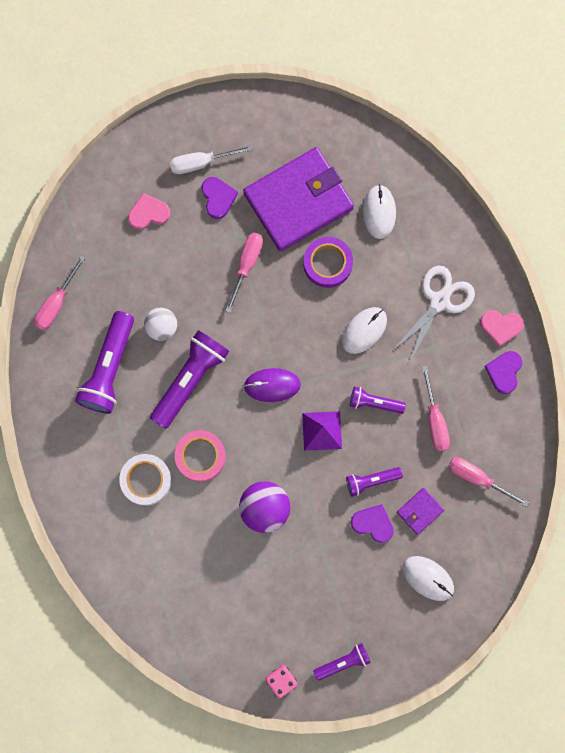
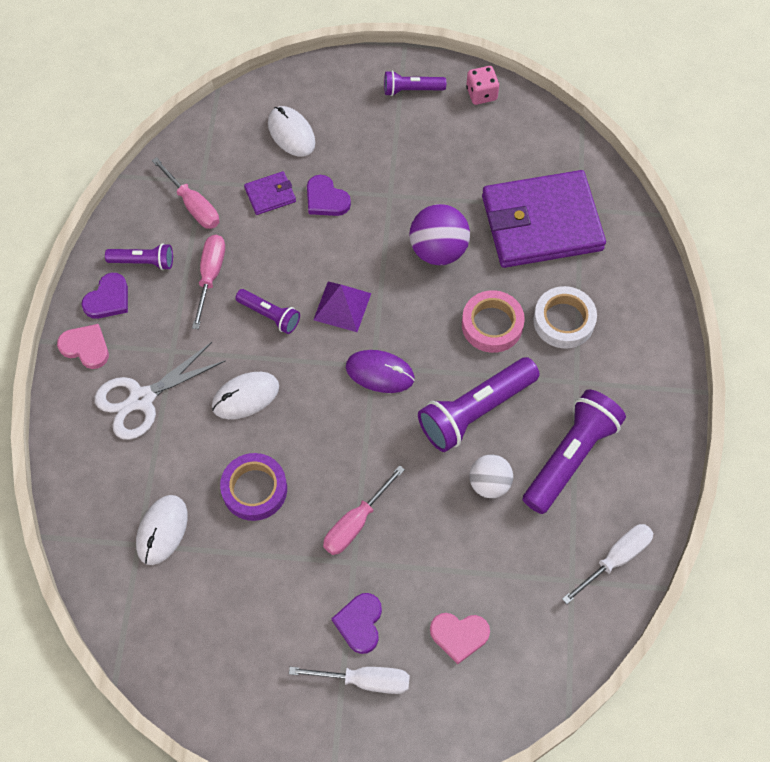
camera: 160 degrees left, 15 degrees down
(56, 303) = (615, 559): pink screwdriver -> white screwdriver
(298, 201) = (257, 581): purple wallet -> purple wallet (541, 223)
(371, 481) = (309, 239): purple flashlight -> purple flashlight (143, 262)

